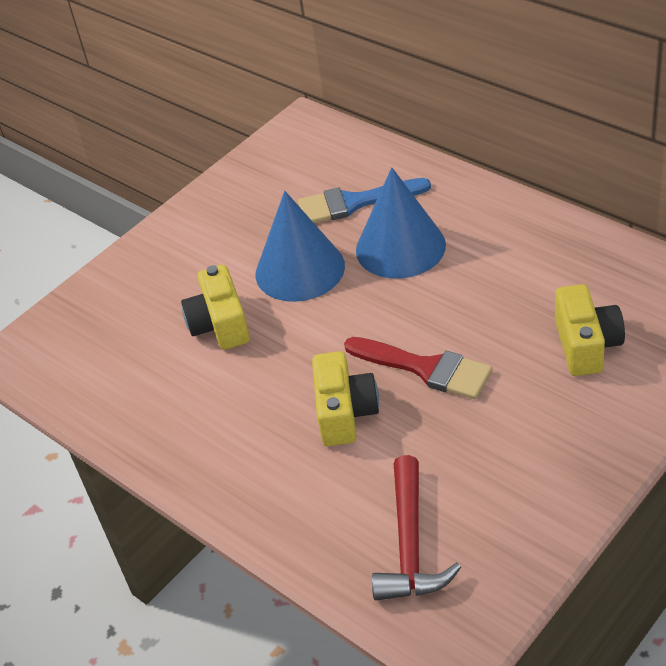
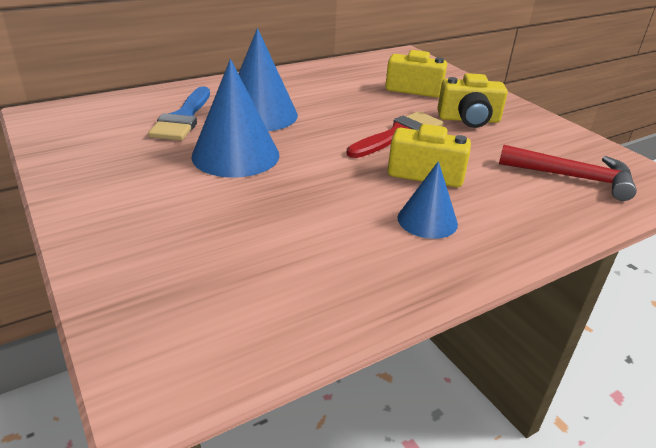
camera: 80 degrees left, 10 degrees down
(220, 324) = (265, 206): yellow camera -> yellow camera (469, 119)
(250, 435) = (427, 220): none -> blue cone

